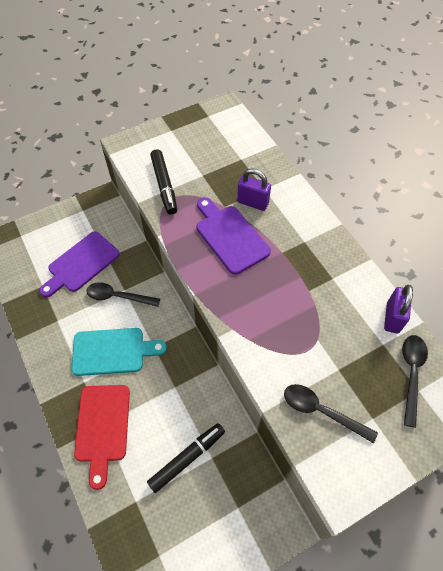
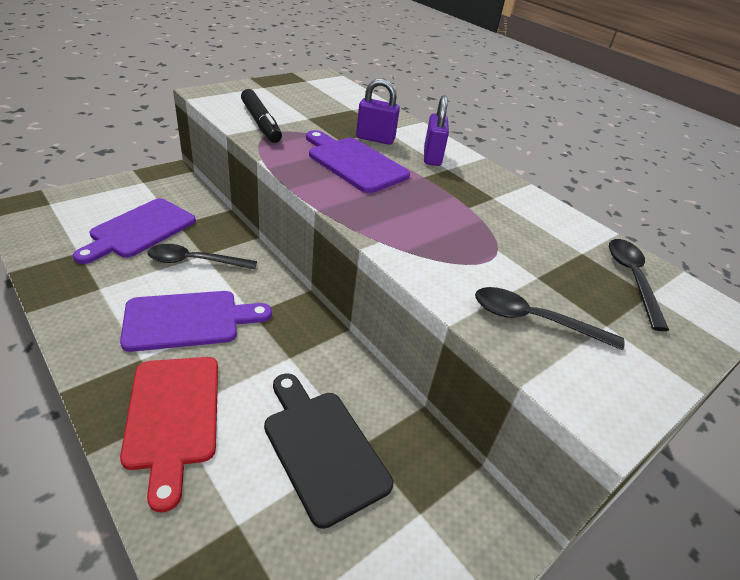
camera: 15 degrees left, 20 degrees down
(112, 351) = (188, 320): turquoise cutting board -> purple cutting board
(187, 458) = (322, 448): black marker -> black cutting board
(392, 317) = (581, 229): purple padlock -> purple padlock (432, 157)

